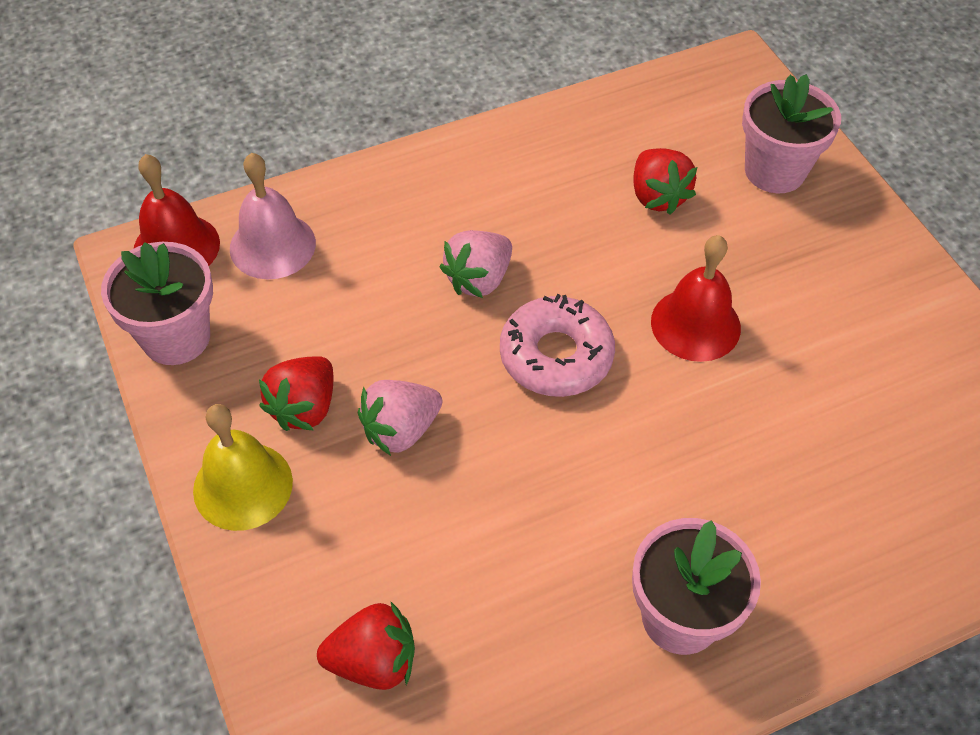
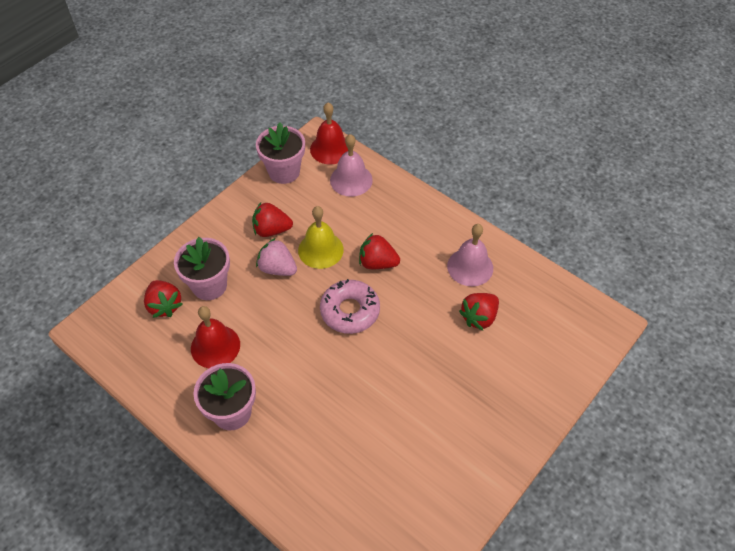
camera: 65 degrees right, 0 degrees up
(243, 485) = (224, 227): yellow bell -> yellow bell (320, 250)
(479, 279) = (377, 263): pink strawberry -> red strawberry
(557, 167) = (470, 267): none -> pink bell
(695, 324) = (403, 363): red bell -> red bell (215, 346)
(774, 171) = (535, 367): pink flower pot -> pink flower pot (209, 285)

